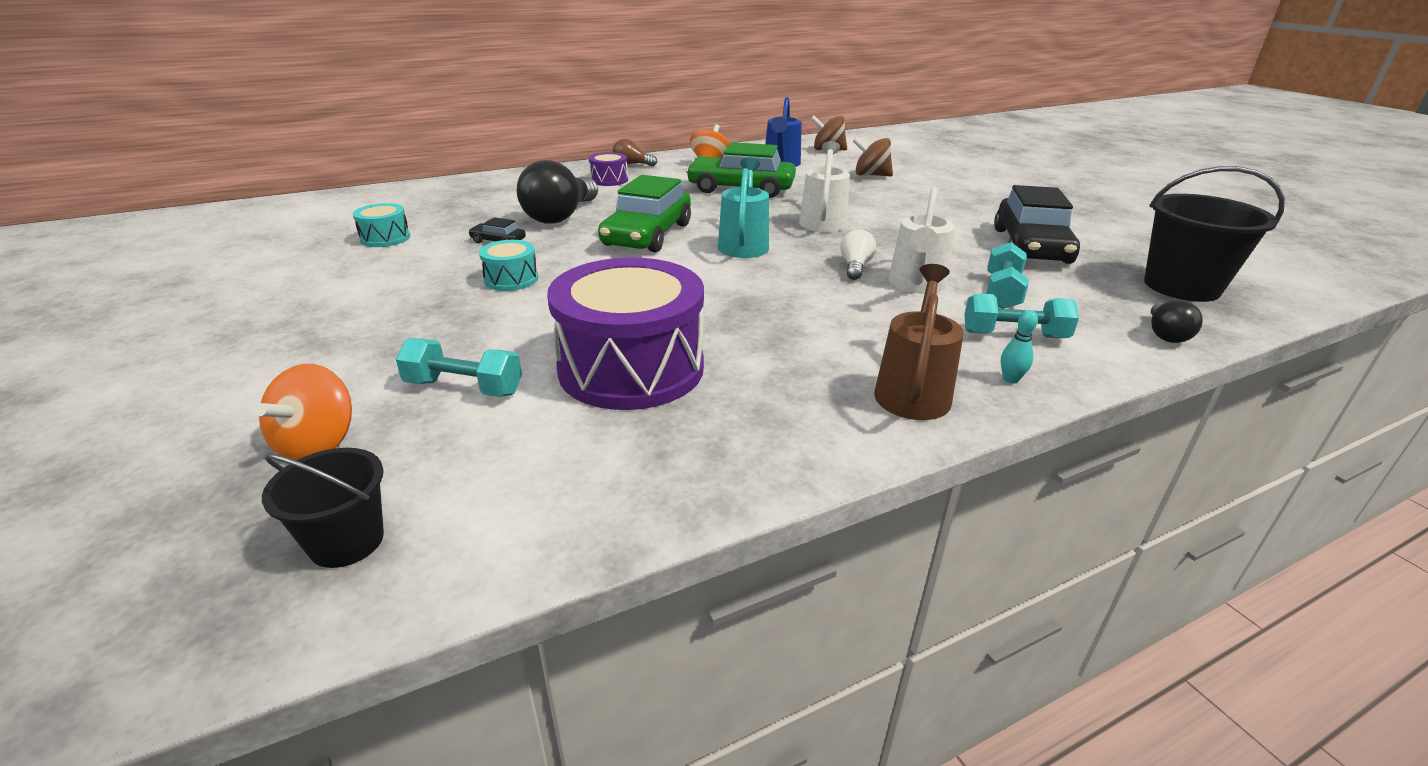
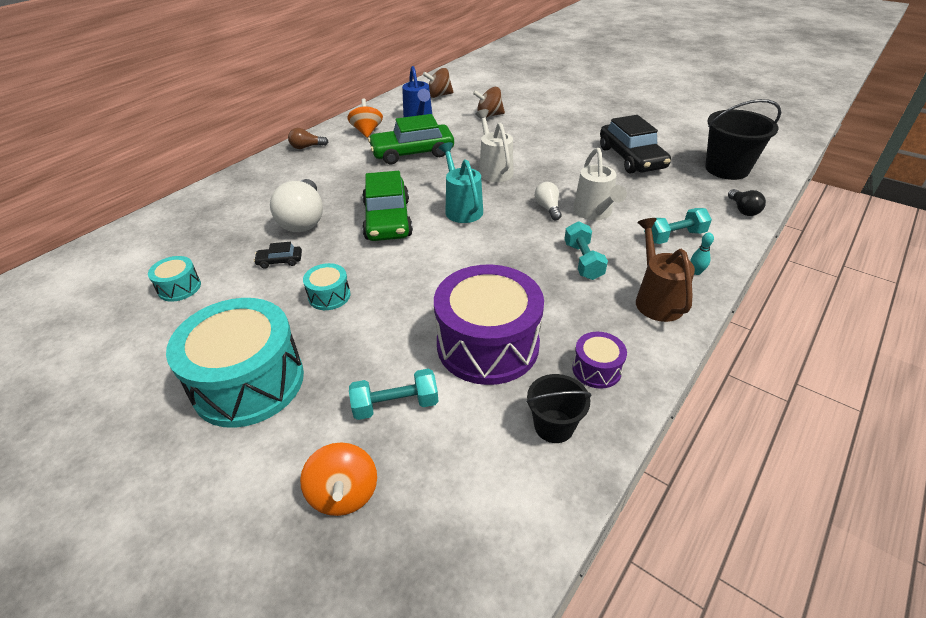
camera: 25 degrees left, 10 degrees up
(347, 541) = (445, 553): black bucket -> black bucket (554, 426)
(351, 323) = (249, 382): none -> turquoise drum
(560, 216) = (304, 220): black light bulb -> white light bulb
(609, 180) = (305, 169): purple drum -> purple drum (596, 369)
(1002, 292) = (644, 203): turquoise dumbbell -> turquoise dumbbell (583, 261)

